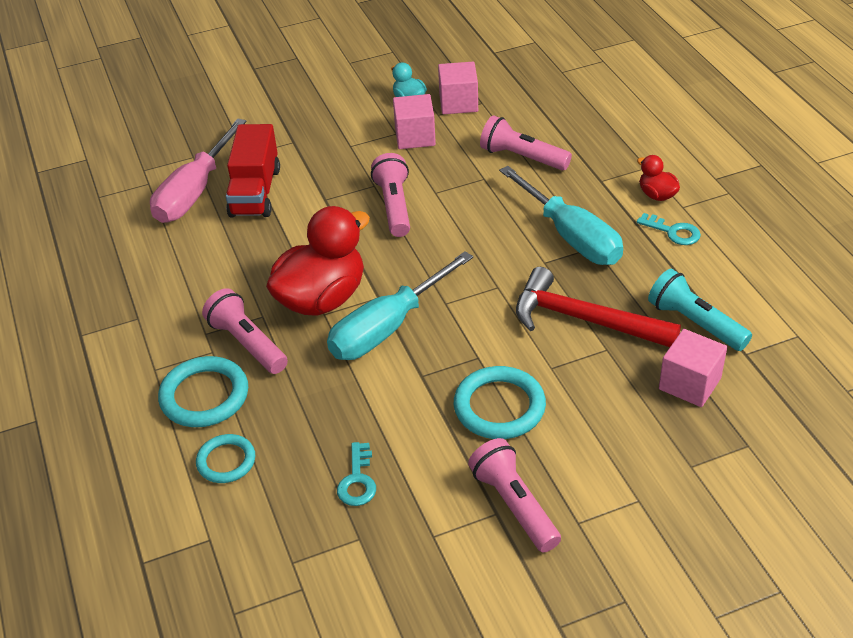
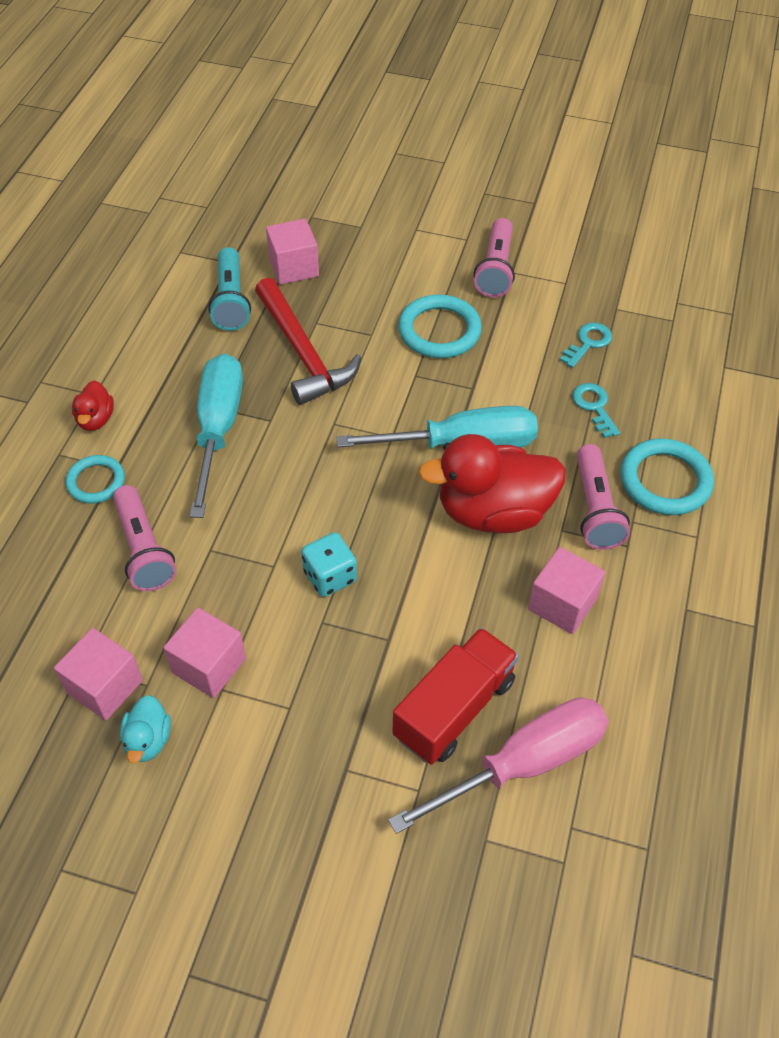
camera: 145 degrees left, 10 degrees up
(226, 461) = (679, 414): turquoise ring -> turquoise ring (96, 482)
(228, 274) = (562, 604): none -> pink cube
(394, 206) = (330, 576): pink flashlight -> turquoise dice
(673, 232) = (136, 377): turquoise key -> turquoise key (594, 407)

